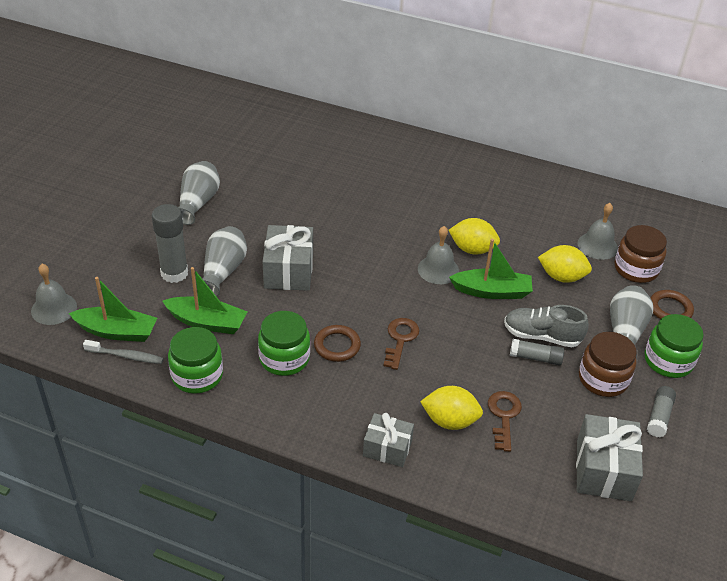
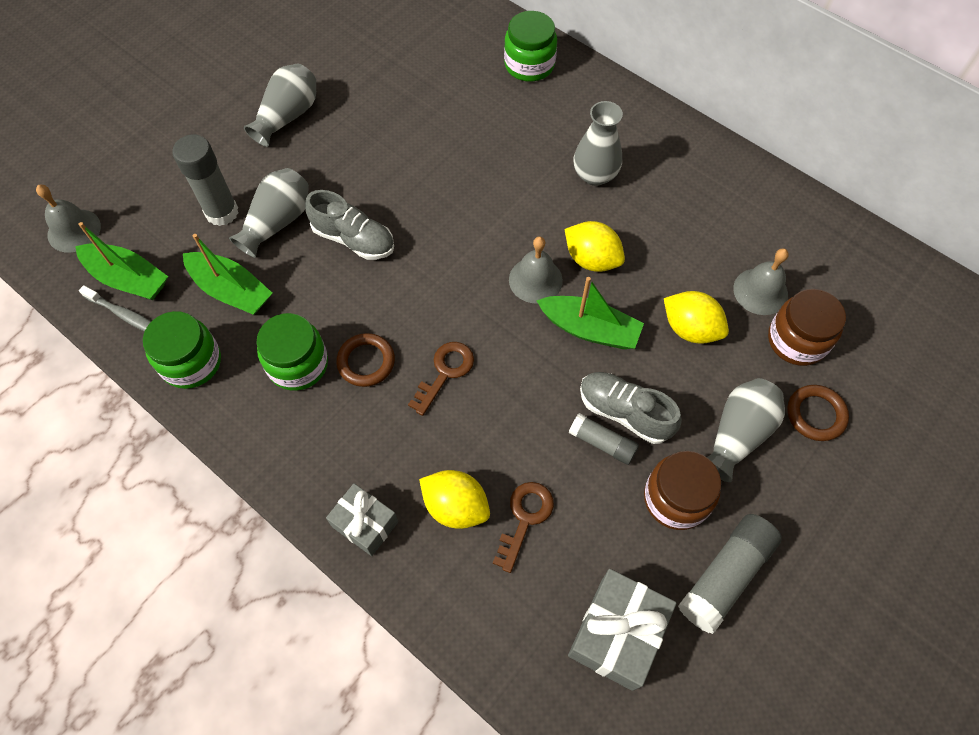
camera: 20 degrees right, 20 degrees up
(289, 271) = (353, 239): grey gift -> grey shoe
(449, 199) = (595, 175): none -> grey vase
(659, 416) = (725, 575): grey glue stick -> grey glue stick, size x1.66
(668, 361) = (776, 494): green jar -> green jar (529, 65)

